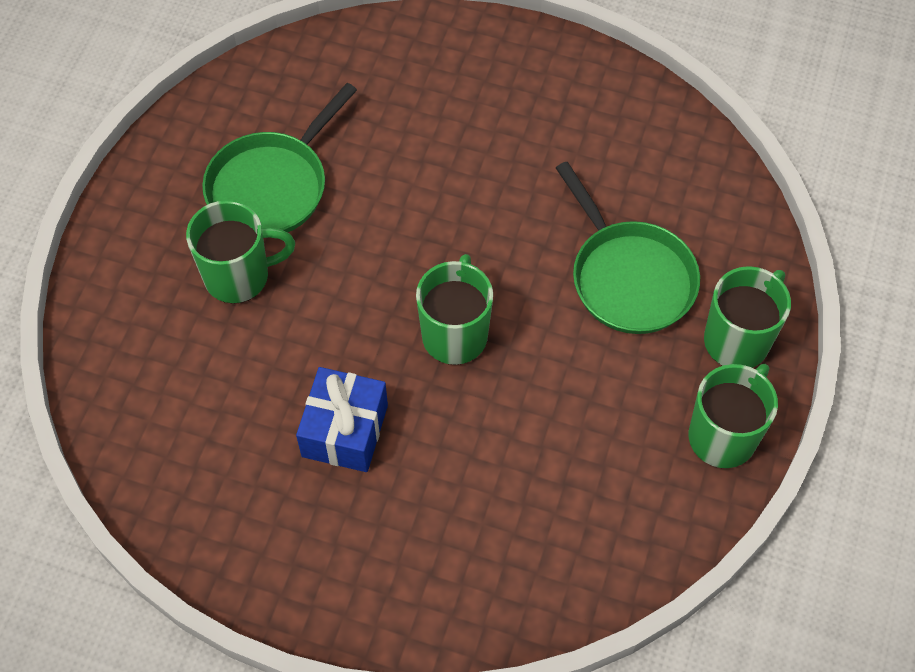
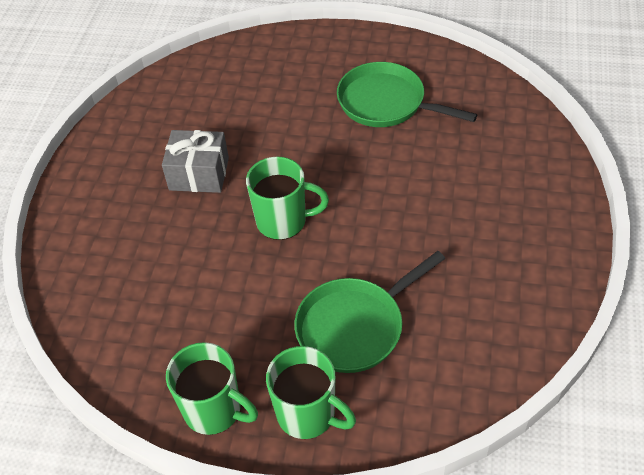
camera: 85 degrees right, 10 degrees down
(239, 276) = (309, 101): green mug -> none
(344, 430) = (199, 174): blue gift -> grey gift

